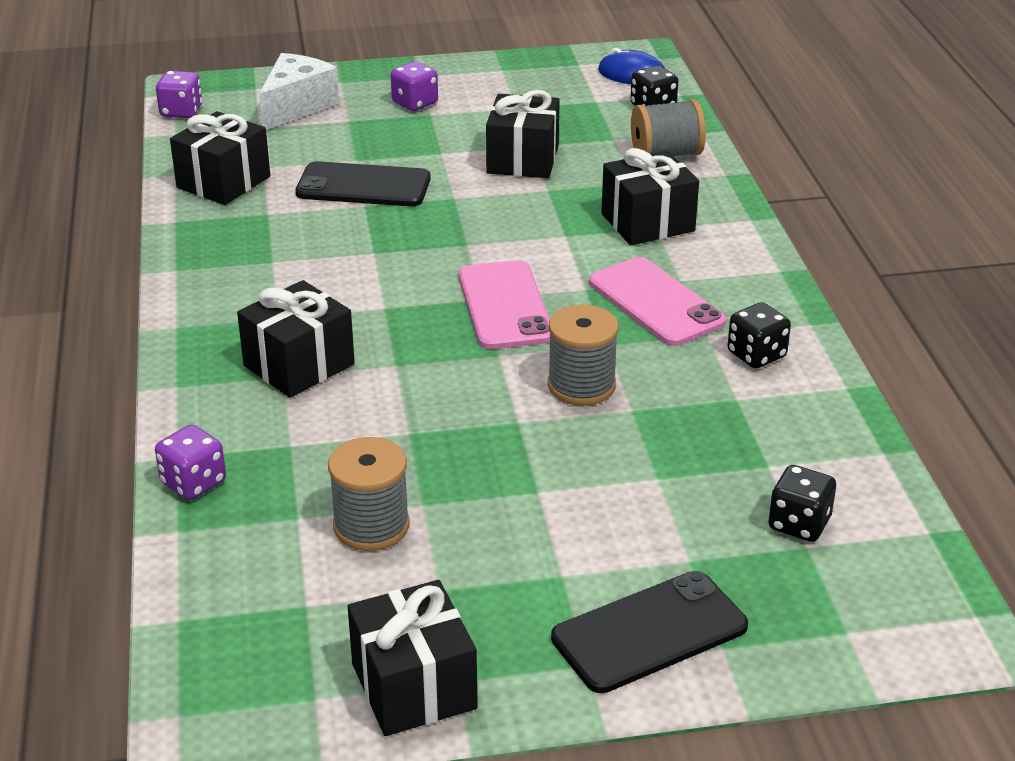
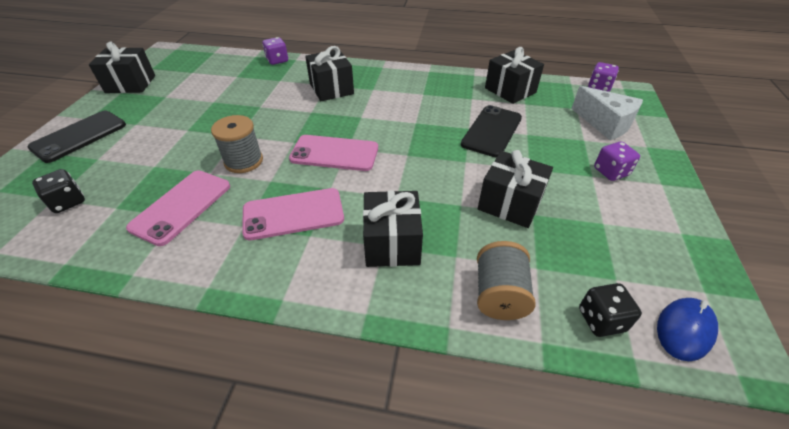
camera: 110 degrees right, 10 degrees up
(371, 526) = (214, 89): grey spool -> none
(649, 632) = (79, 136): black phone -> black phone turned 45 degrees clockwise
(716, 402) = (181, 206): none -> pink phone
(756, 355) = (203, 241): black dice -> none

